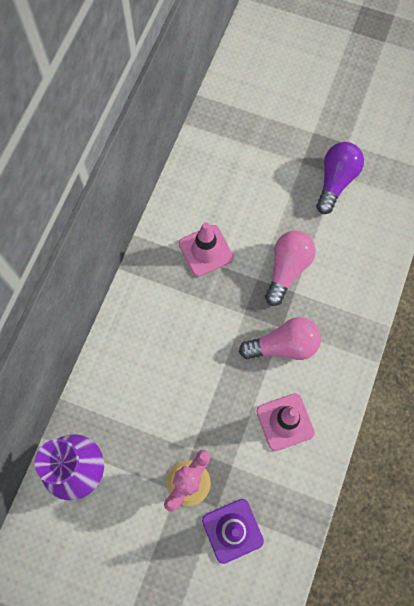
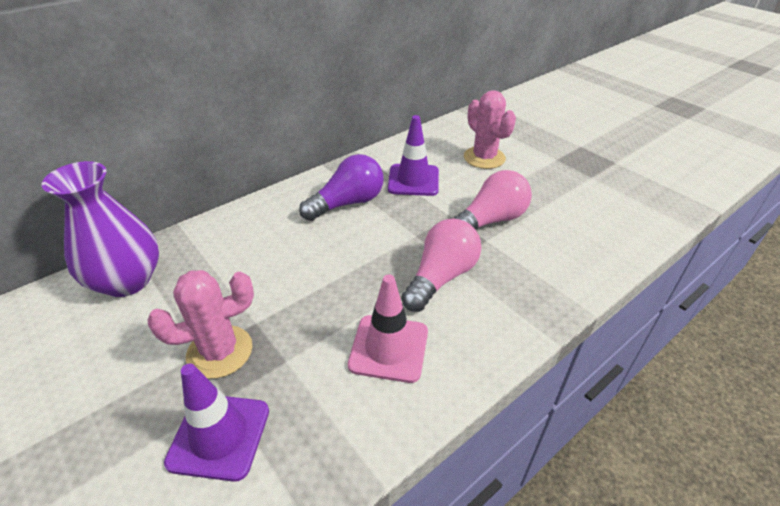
camera: 30 degrees right, 30 degrees down
(206, 250) = (413, 180): pink traffic cone -> purple traffic cone
(245, 190) = (484, 158): none -> pink cactus
(283, 346) = (441, 277): pink light bulb -> pink light bulb turned 75 degrees counterclockwise
(335, 181) = (587, 180): purple light bulb -> purple light bulb (348, 203)

